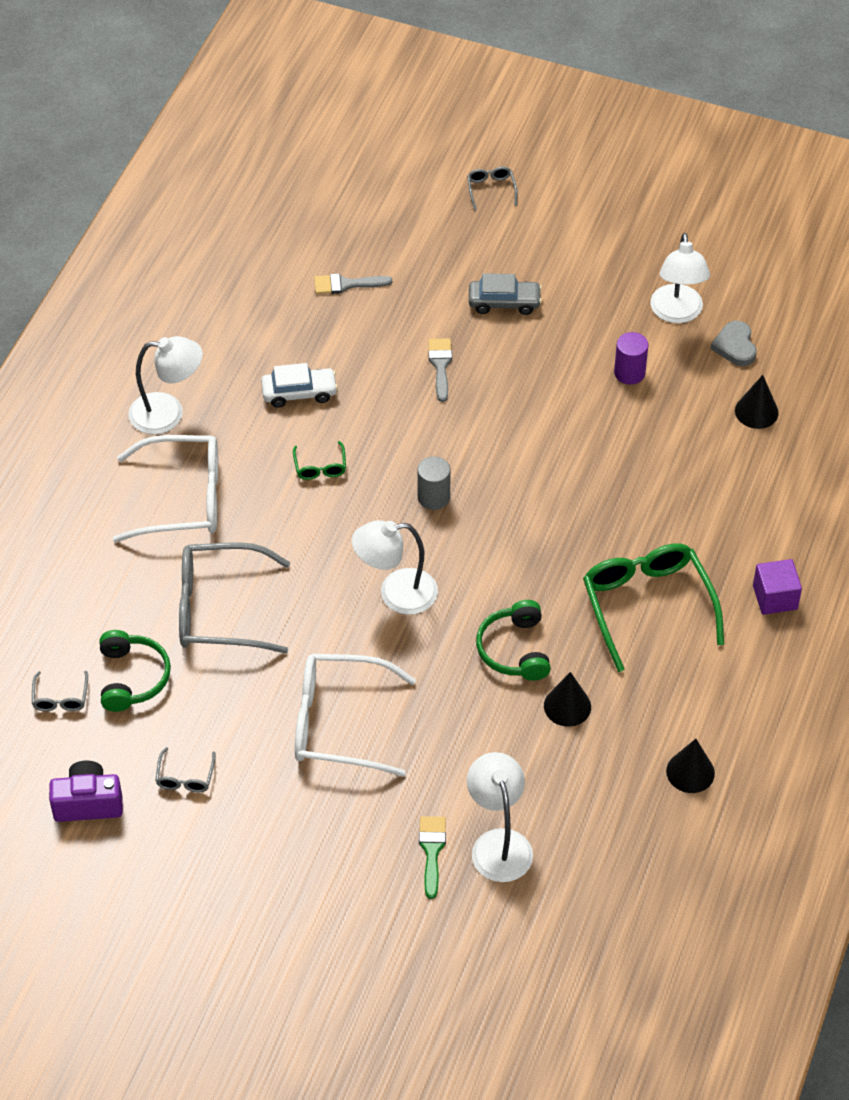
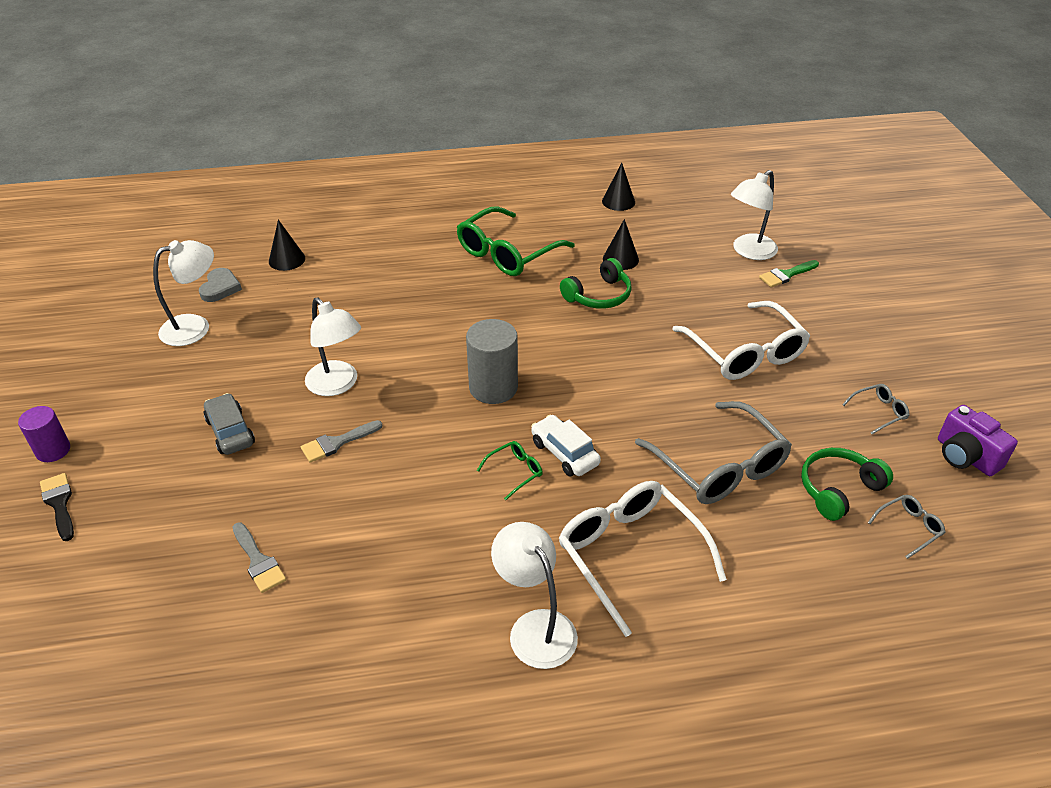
camera: 120 degrees left, 10 degrees down
(299, 393) = (435, 529): white car -> white car (564, 453)
(396, 593) = (605, 370): white lamp -> white lamp (337, 385)
(433, 497) = (493, 388): grey cylinder -> grey cylinder, size x1.58
(491, 189) = (59, 503): grey glasses -> black brush
(629, 373) = (281, 330): purple cylinder -> purple cylinder (53, 450)
(735, 346) = (220, 288): grey heart -> grey heart turned 45 degrees counterclockwise
(775, 597) = (455, 208): purple cube -> none

